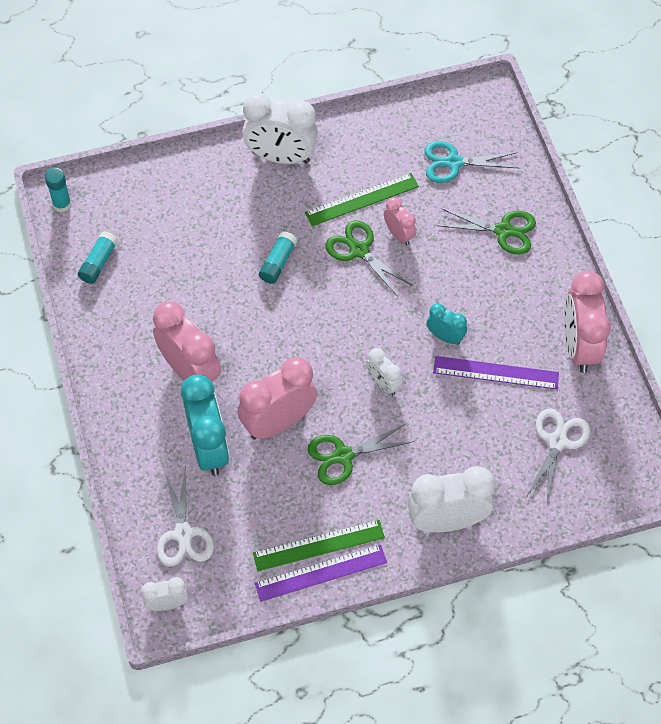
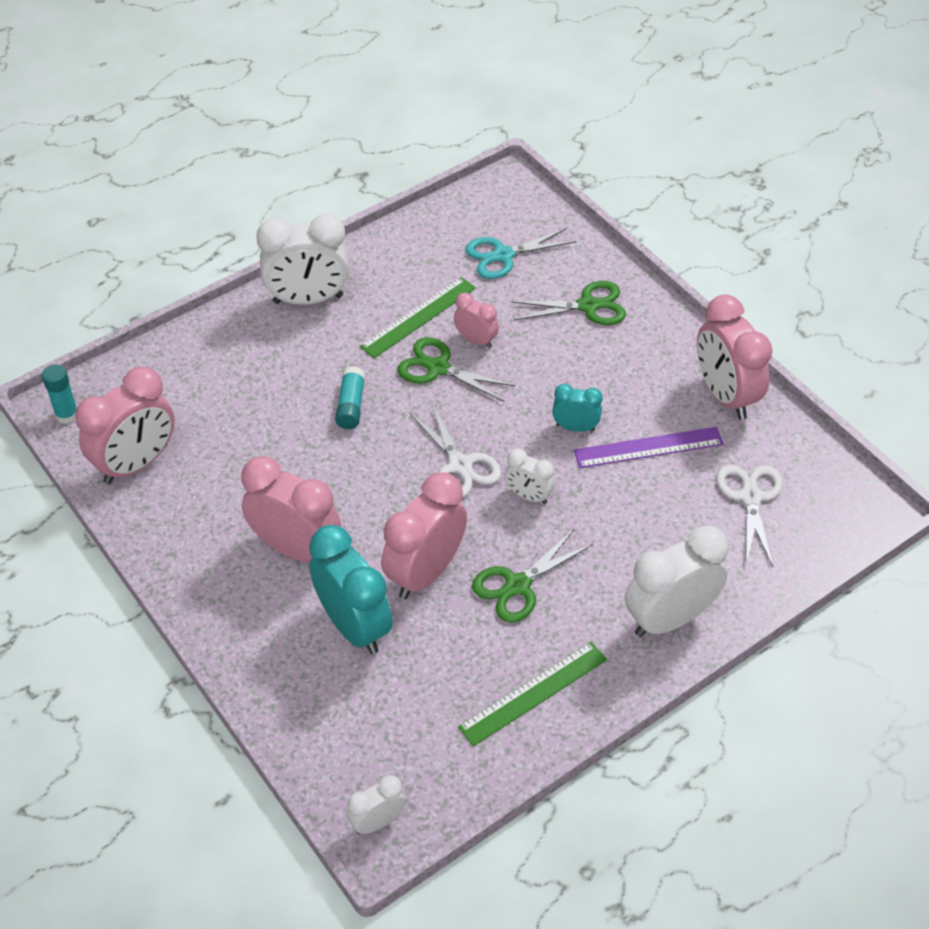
camera: 20 degrees left, 10 degrees down
(99, 262) = (136, 464): turquoise glue stick -> pink clock
(183, 534) = (363, 733): white scissors -> white scissors (460, 465)
(321, 573) = (550, 723): purple ruler -> none

